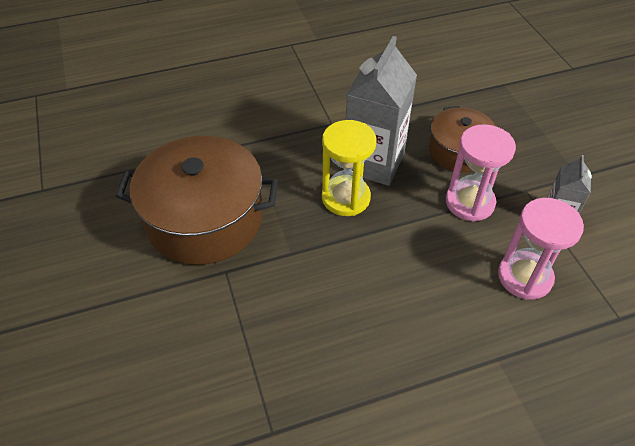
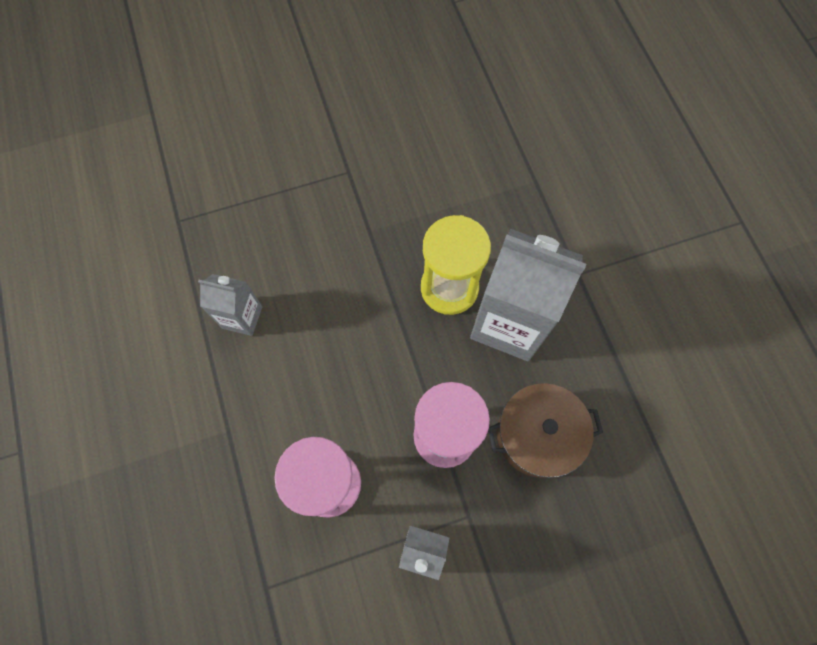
camera: 90 degrees right, 20 degrees up
(204, 219) = (416, 147): brown pot -> none
(383, 355) = (242, 317): none -> grey carton

